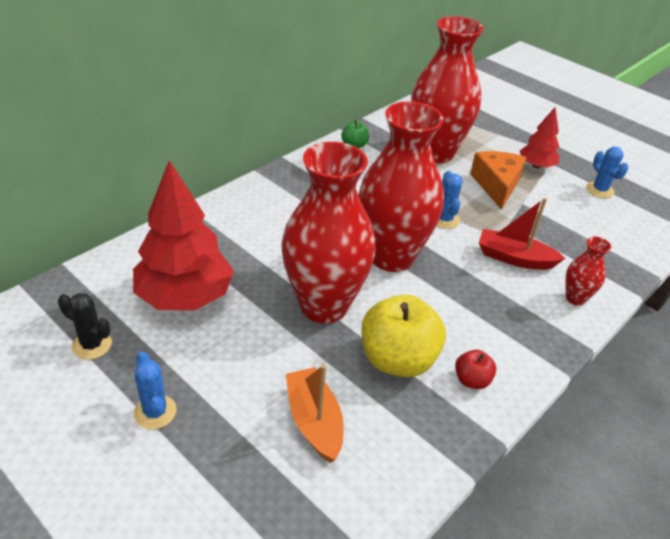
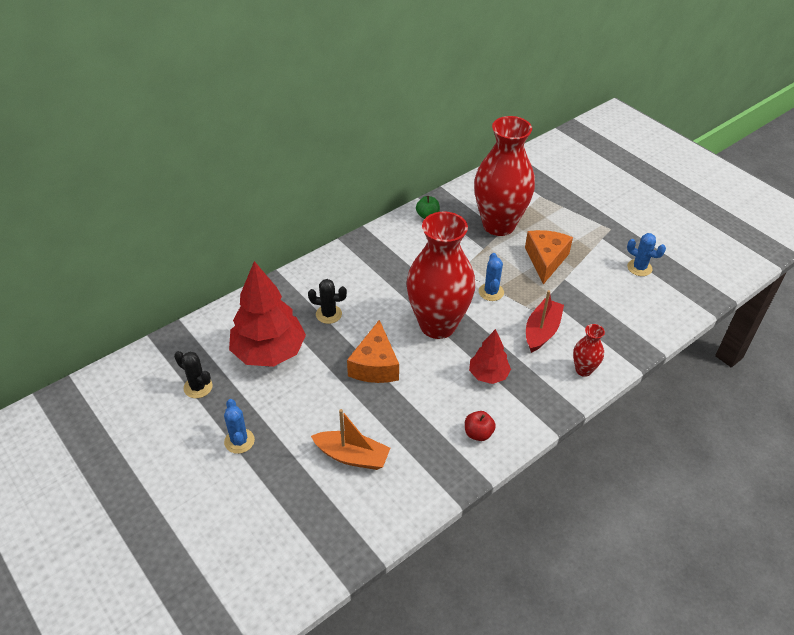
camera: 10 degrees right, 5 degrees up
(256, 250) = (328, 314): none -> black cactus
(314, 421) = (352, 456): orange boat -> orange boat turned 120 degrees clockwise
(324, 305) = (375, 365): red vase -> orange cheese
(397, 360) = (424, 413): yellow apple -> none
(514, 258) = (541, 331): red boat -> red boat turned 90 degrees clockwise
(536, 166) = (588, 241): red tree -> red tree (488, 375)
(599, 190) = (639, 268): blue cactus -> blue cactus turned 45 degrees counterclockwise

